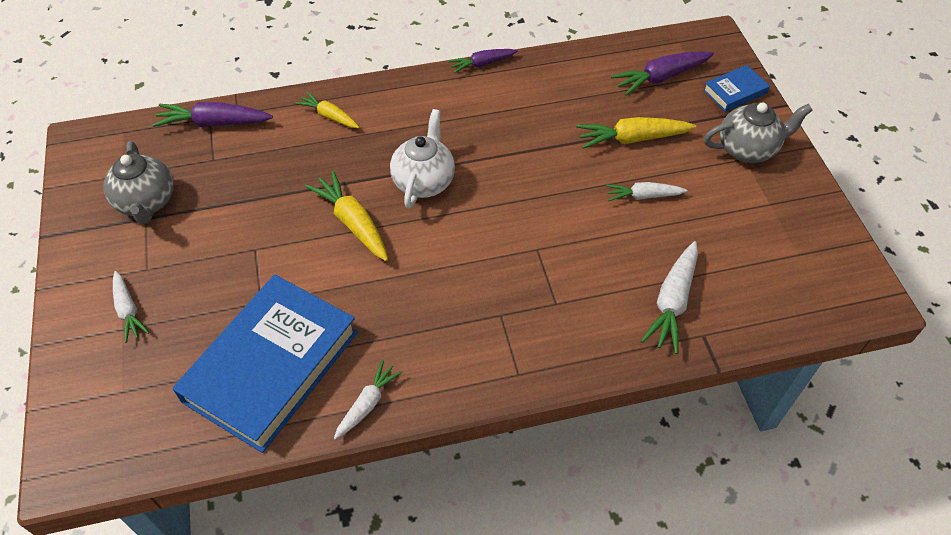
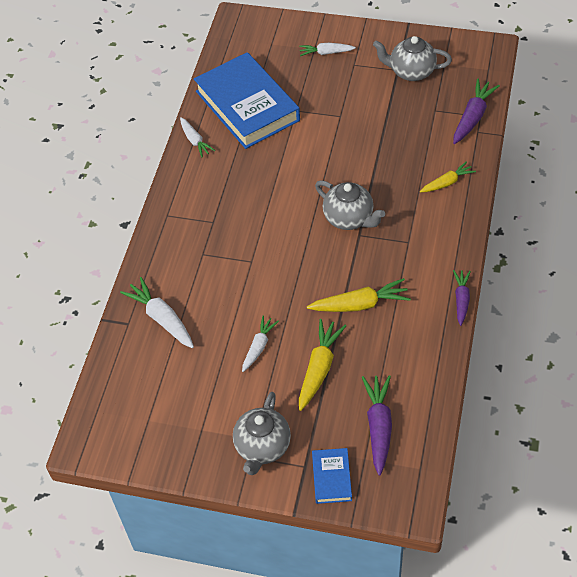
camera: 120 degrees right, 0 degrees up
(353, 223) = (333, 169): yellow carrot -> yellow carrot (360, 304)
(424, 181) = (349, 218): white teapot -> grey teapot

